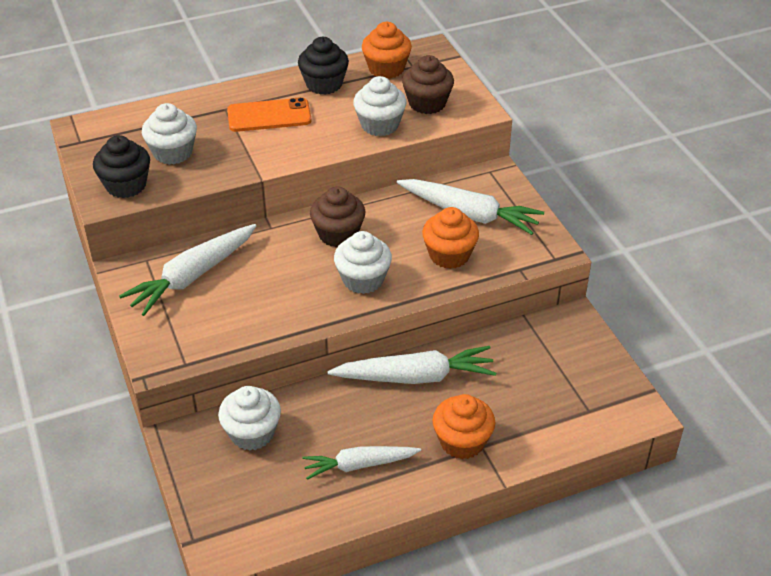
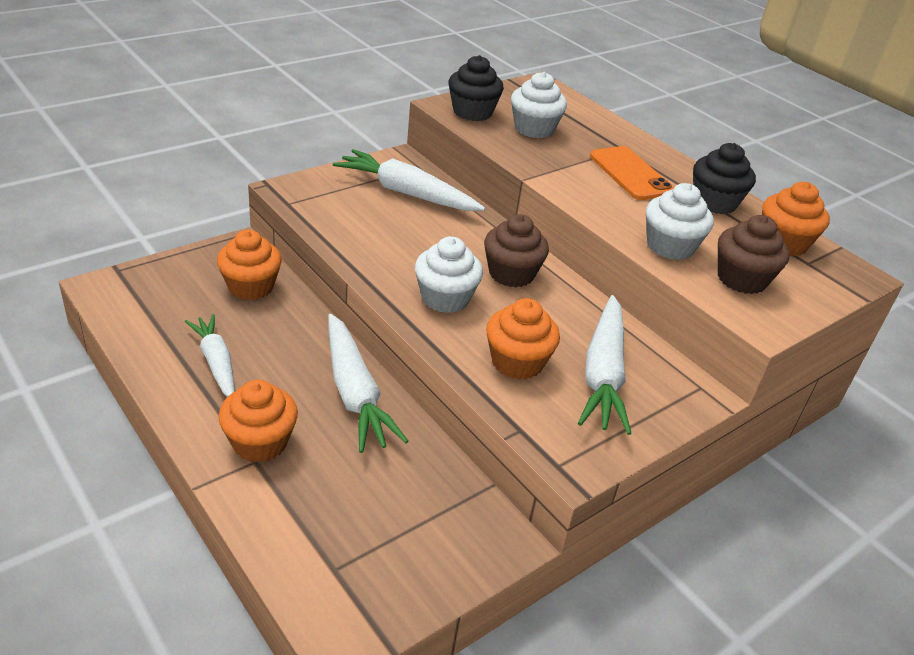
camera: 70 degrees right, 5 degrees down
(252, 433) = (251, 286): white cupcake -> orange cupcake

